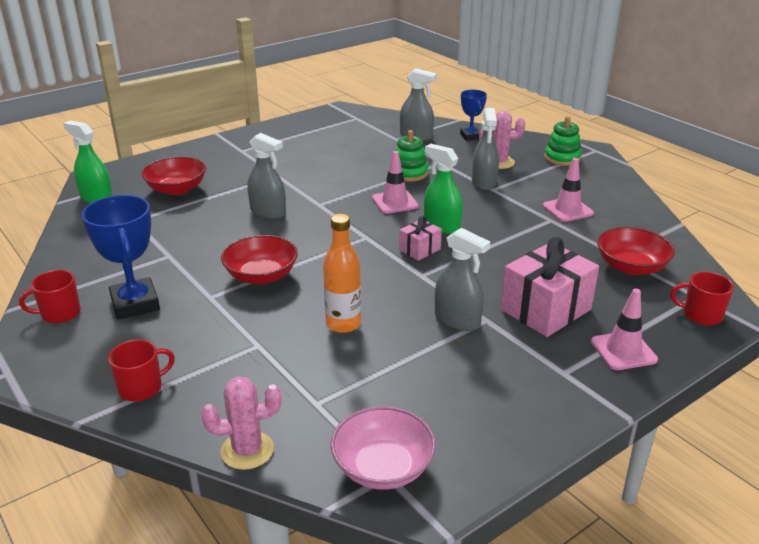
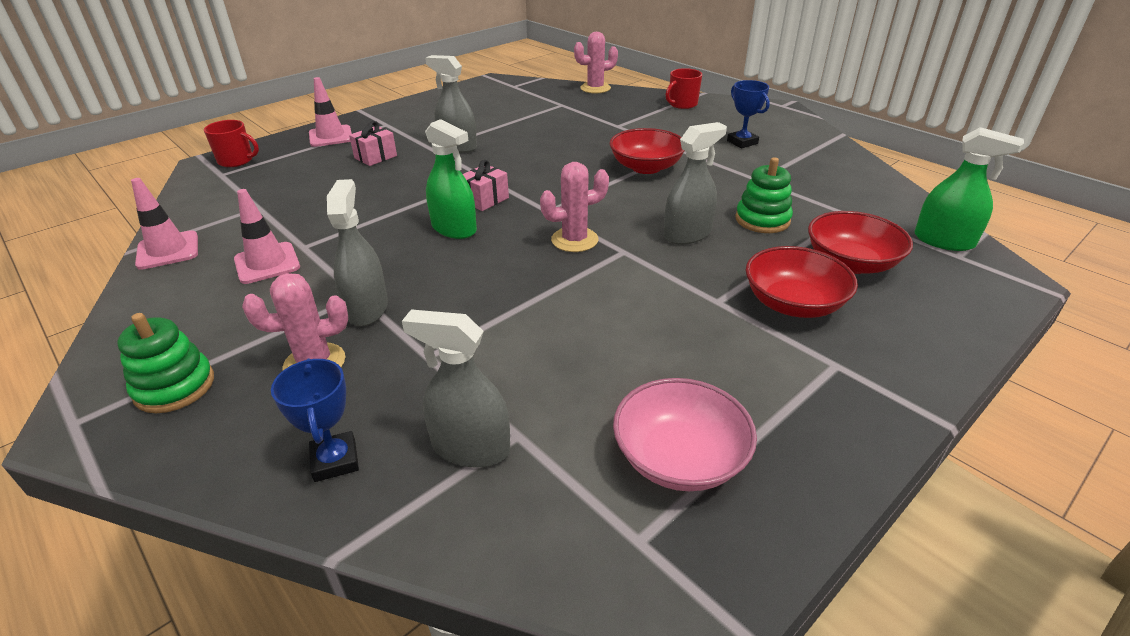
camera: 175 degrees right, 5 degrees up
(60, 313) = (796, 133): red mug -> none
(135, 303) = (742, 142): blue trophy -> blue trophy, size x0.60
(268, 212) = (687, 234): grey spray bottle -> grey spray bottle turned 120 degrees clockwise
(343, 324) = (554, 139): orange bottle -> none
(351, 213) = (574, 240): none -> pink cactus
(383, 467) = (516, 87): pink bowl -> pink bowl (679, 458)
(395, 202) = (515, 260): pink traffic cone -> pink traffic cone (168, 250)
(409, 173) = (492, 321): green stacking toy -> green stacking toy (762, 220)
(545, 310) = (375, 157): pink gift -> pink gift, size x0.51
(631, 267) = (257, 195): red bowl -> red bowl (793, 303)

